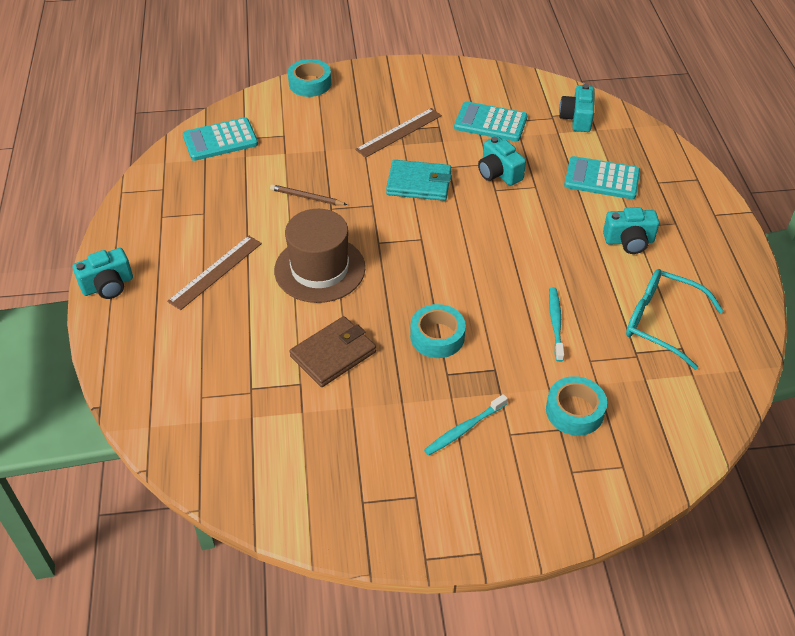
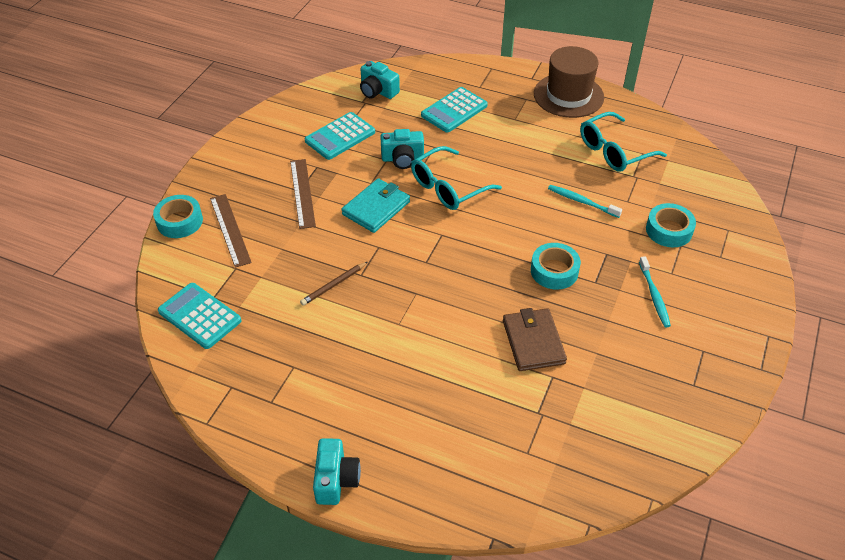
camera: 60 degrees left, 0 degrees up
(216, 272) = (380, 386): brown ruler -> brown ruler (230, 229)
(220, 140) = (199, 316): turquoise calculator -> turquoise calculator turned 120 degrees clockwise
(319, 269) = (430, 312): brown hat -> brown hat (568, 95)
(488, 218) = (448, 187): none -> turquoise glasses
(629, 241) = (527, 128): turquoise camera -> none

